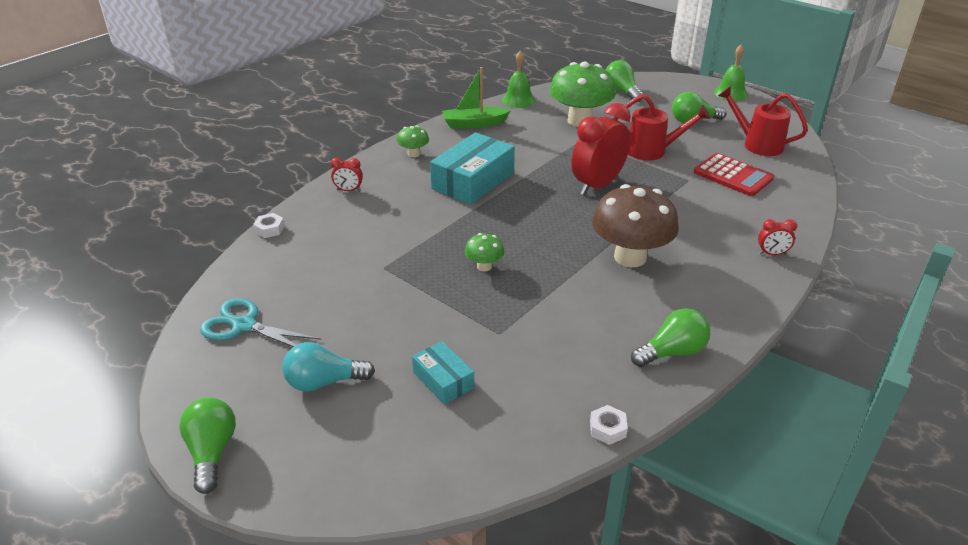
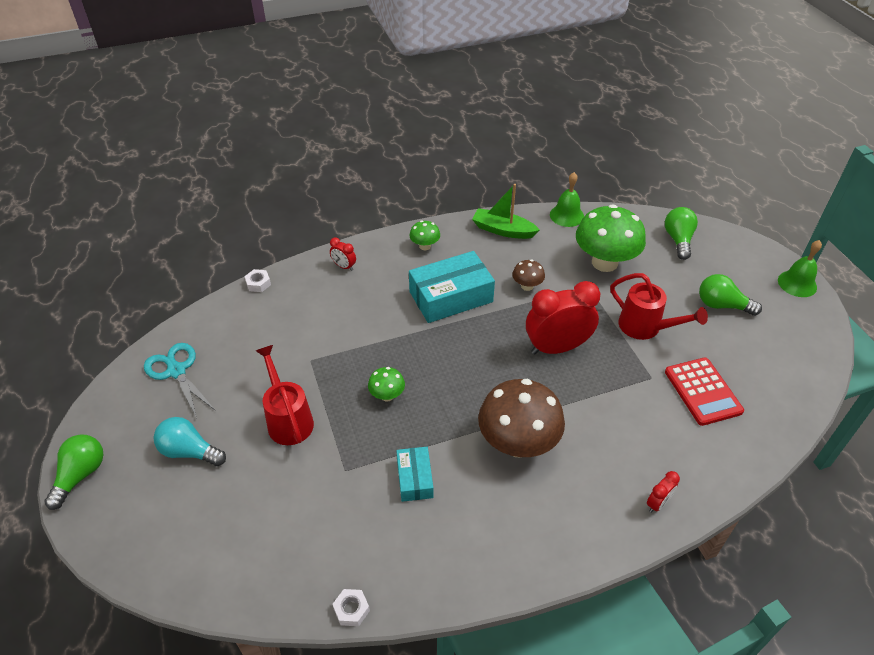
camera: 30 degrees right, 10 degrees up
(443, 380) = (269, 494): turquoise box -> turquoise box (414, 479)
(532, 154) = (527, 286): none -> brown mushroom
(672, 352) = (467, 564): green light bulb -> none
(757, 144) = (766, 362): red watering can -> red watering can (288, 419)
(772, 254) = (657, 503): red clock -> red clock turned 75 degrees counterclockwise

